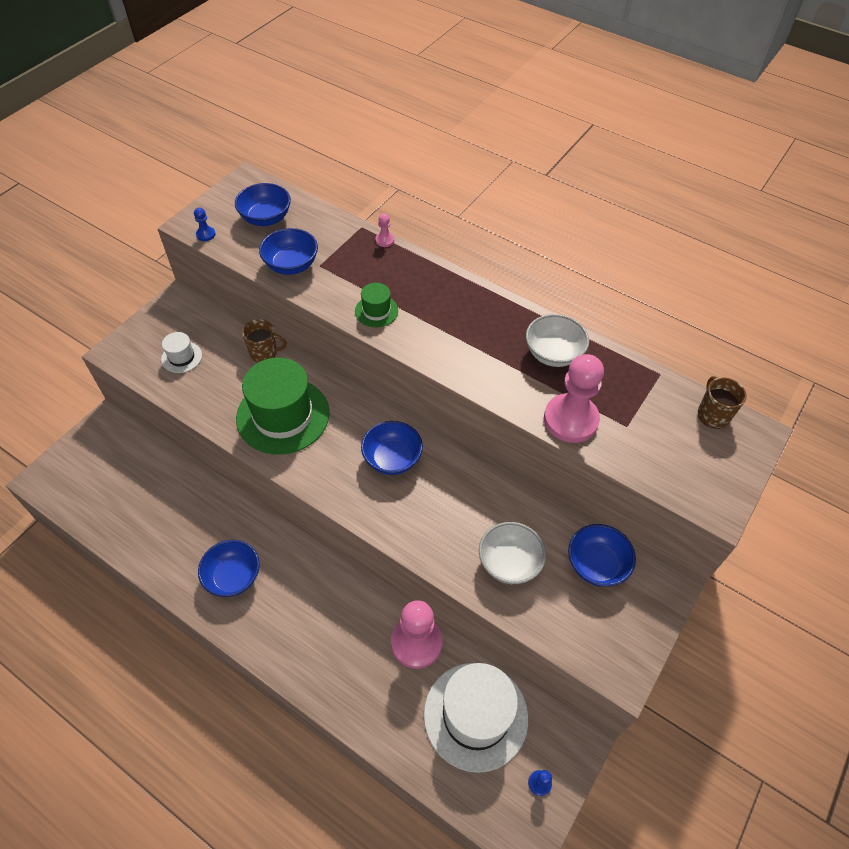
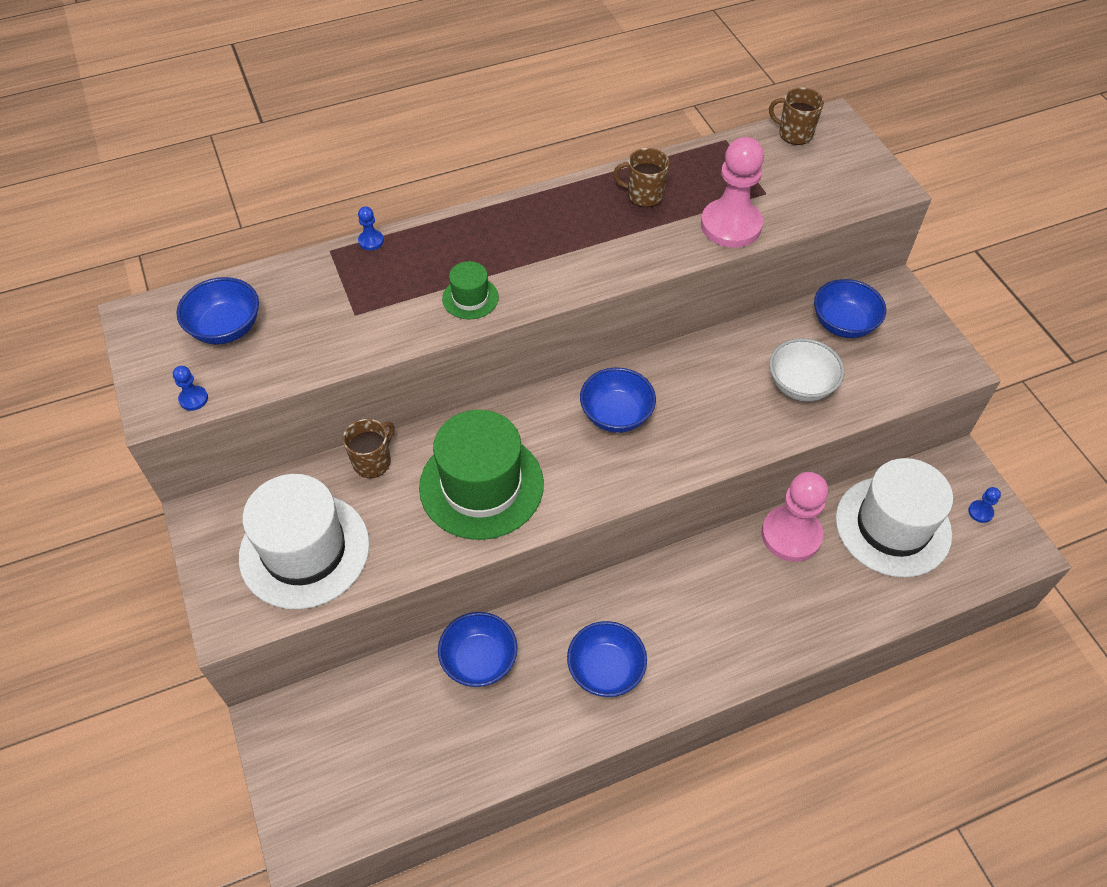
camera: 55 degrees left, 0 degrees up
(181, 357) = (304, 550): white hat -> white hat, size x2.19
(291, 265) = (330, 339): blue bowl -> blue bowl (479, 660)
(384, 240) = (371, 241): pink pawn -> blue pawn
(553, 354) = (644, 195): white bowl -> brown mug

